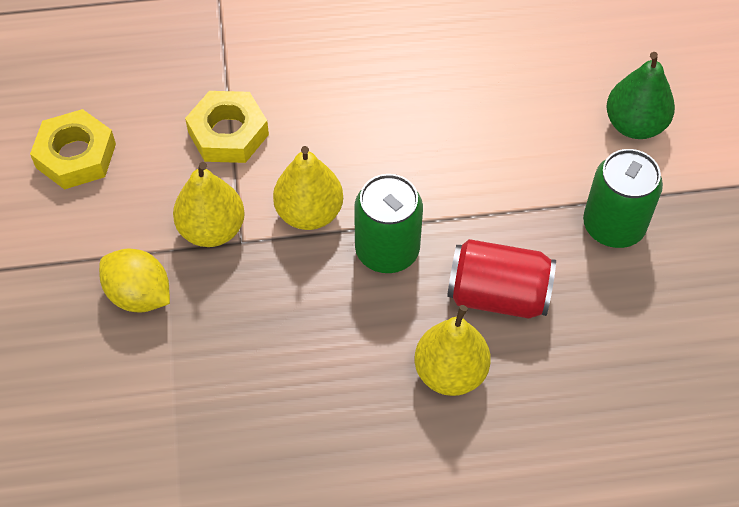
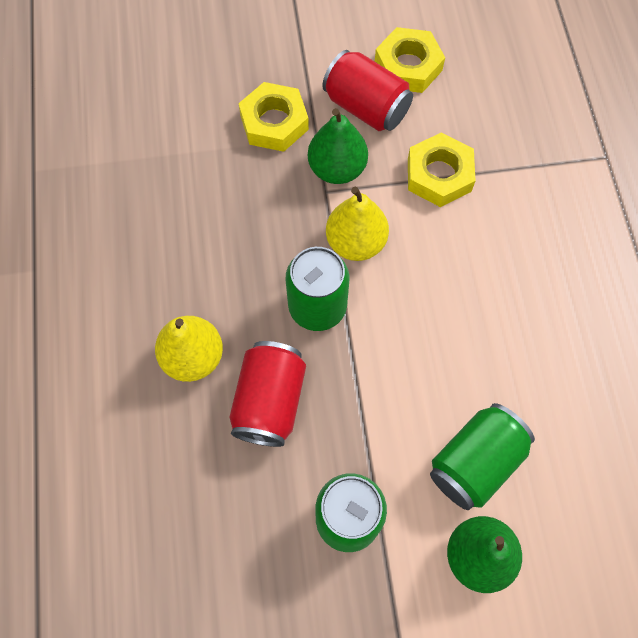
camera: 90 degrees right, 10 degrees up
(129, 199) = (366, 107): none -> red can
(139, 295) = (274, 122): yellow lemon -> yellow nut
(212, 230) = (337, 169): yellow pear -> green pear
(548, 121) = (475, 462): none -> green can

